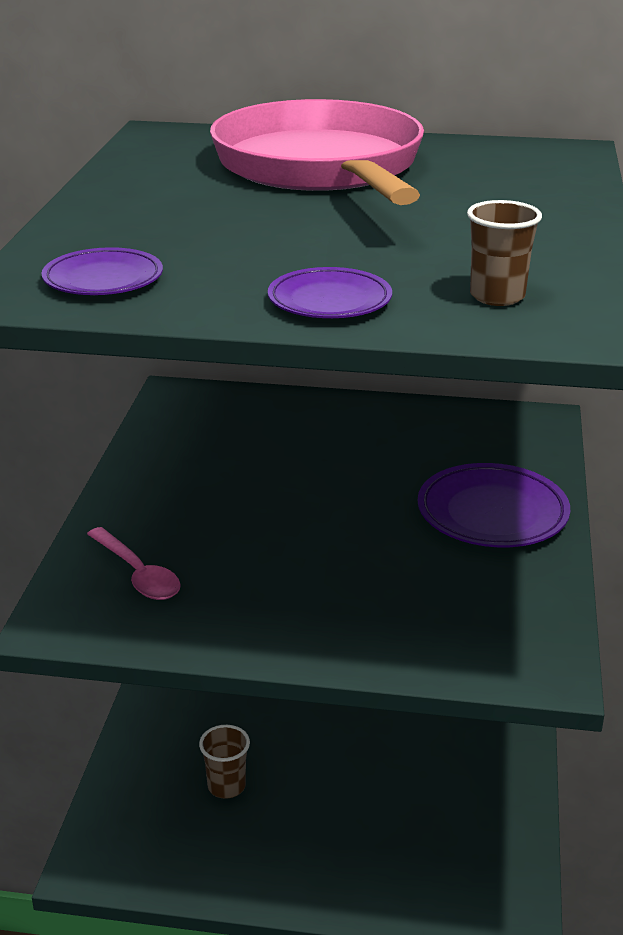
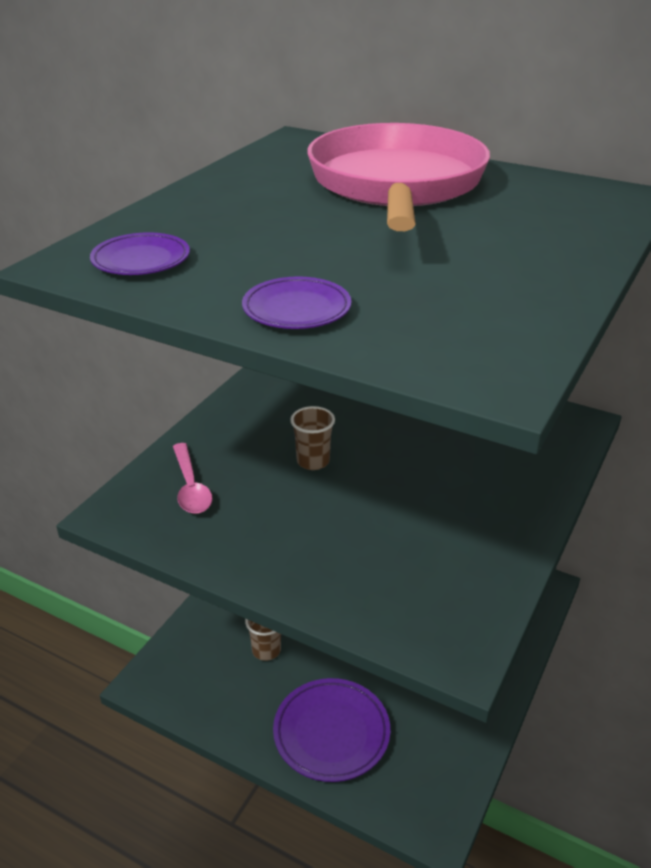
camera: 20 degrees right, 5 degrees up
(492, 513) = (491, 498): purple plate -> purple plate (331, 733)
(497, 296) = (444, 329): brown cup -> brown cup (313, 461)

